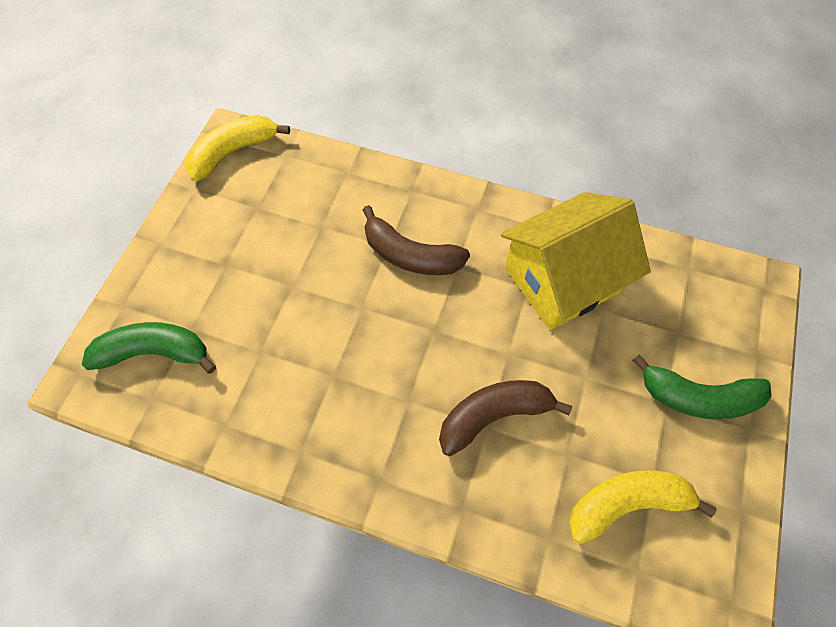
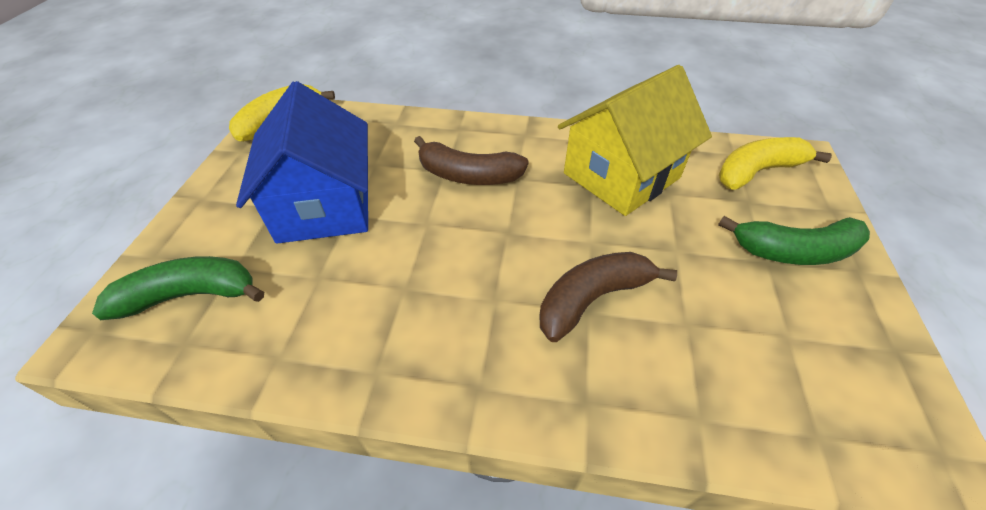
camera: 10 degrees left, 15 degrees down
(271, 271) = (325, 205): none -> blue house
(626, 503) = (770, 362): yellow banana -> yellow banana (757, 171)

